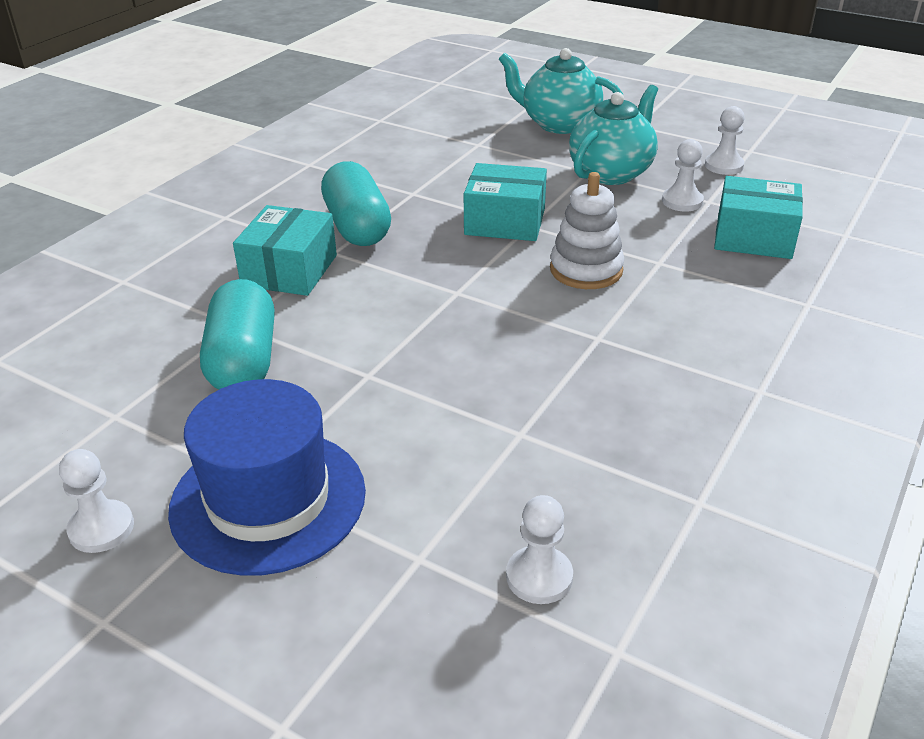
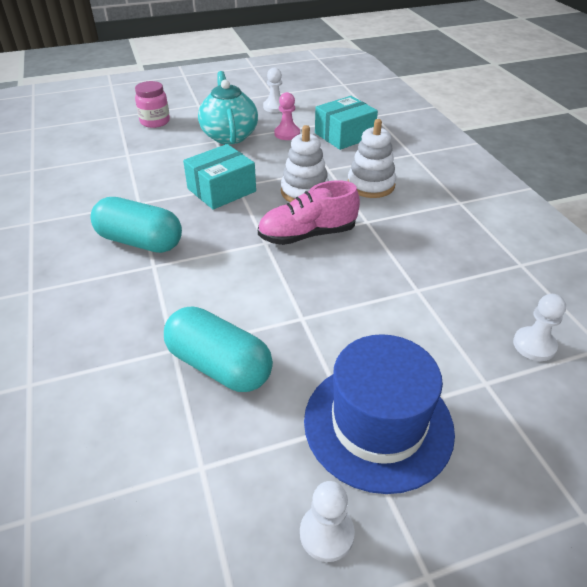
camera: 50 degrees left, 5 degrees up
(289, 270) = (145, 294): turquoise box -> none
(509, 311) = (307, 235): none -> pink shoe
(559, 124) = (155, 122): turquoise teapot -> pink jar
(678, 306) = (371, 185): none -> white stacking toy
(682, 201) = (287, 134): white pawn -> pink pawn

